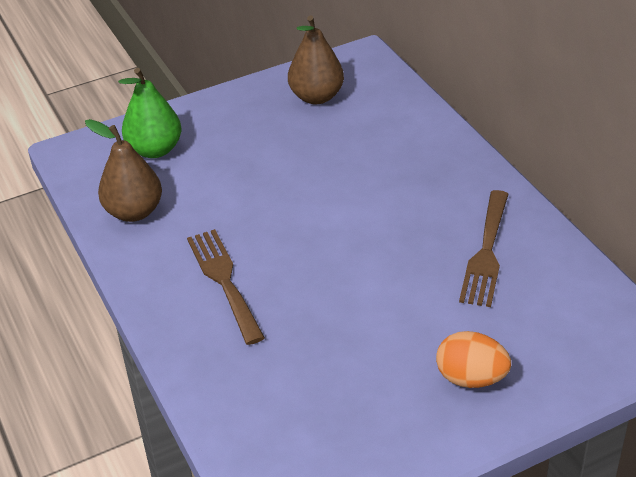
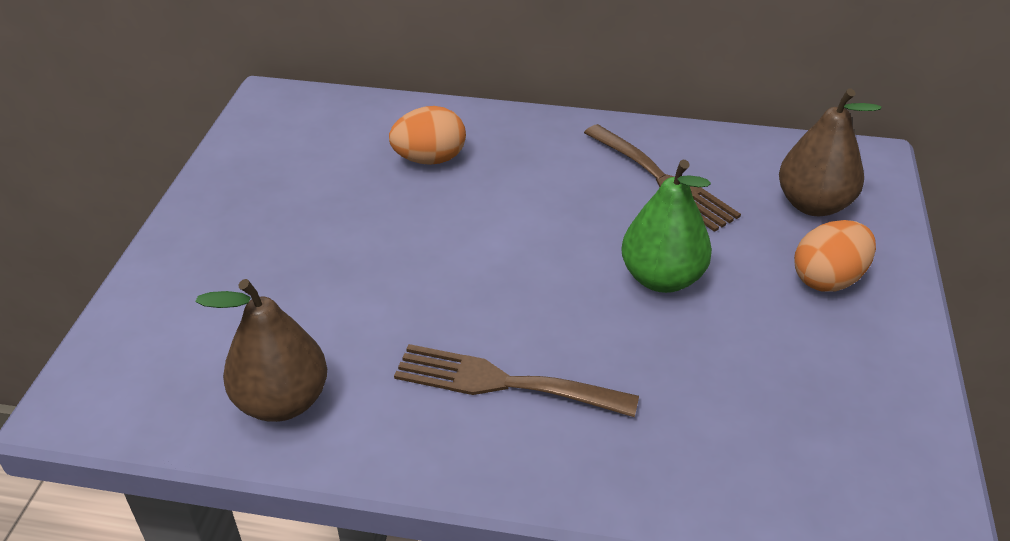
camera: 55 degrees left, 0 degrees up
(155, 150) = (192, 323): green pear -> green pear (662, 278)
(316, 97) = (289, 158): brown pear -> brown pear (813, 204)
(382, 146) = (429, 159): none -> orange egg

